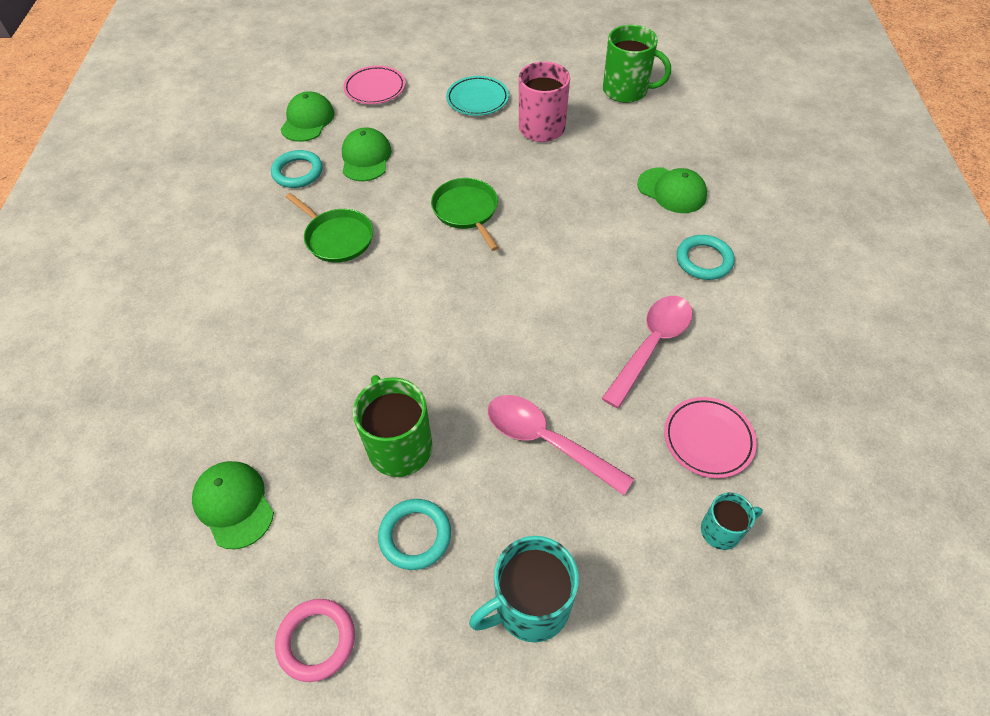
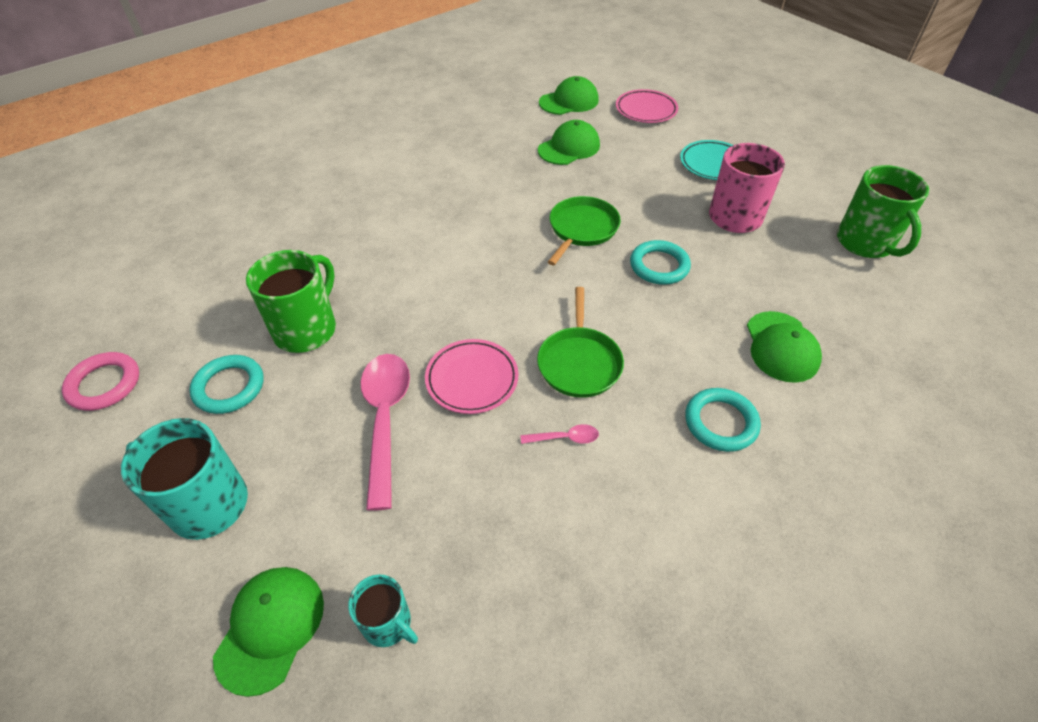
camera: 50 degrees right, 5 degrees down
(234, 504) = (192, 274): green cap -> green cap (270, 628)
(298, 172) = (513, 127): turquoise ring -> turquoise ring (659, 266)
(337, 238) = (473, 181): green pan -> green pan (579, 362)
(651, 345) = (565, 438): pink spoon -> pink spoon, size x0.44
(708, 439) = (491, 550): pink plate -> pink plate (472, 379)

